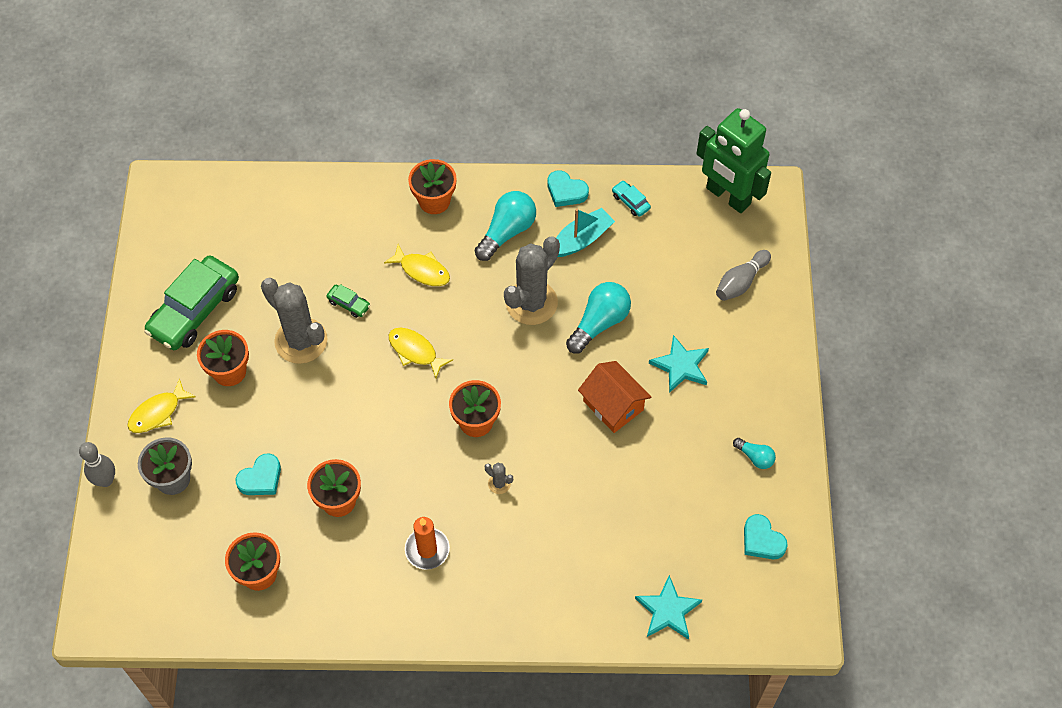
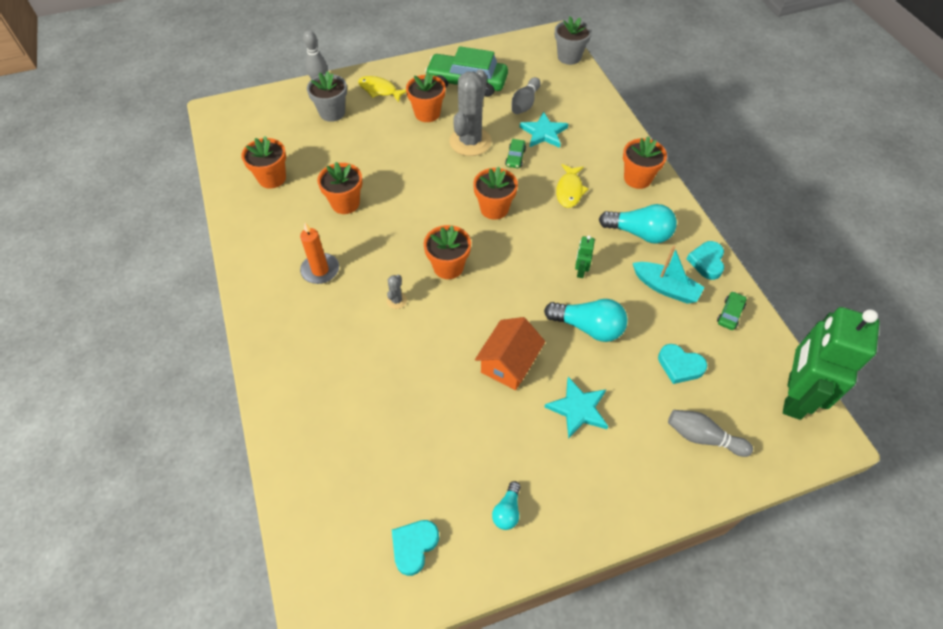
camera: 70 degrees right, 5 degrees down
(207, 185) = (569, 57): none -> grey flower pot
(261, 478) = (348, 156): turquoise heart -> turquoise heart (680, 366)
(265, 262) = (525, 103): none -> grey bowling pin
(415, 351) = (494, 208): yellow fish -> orange flower pot
(531, 303) = (580, 271): grey cactus -> green robot
(630, 202) = (730, 314): turquoise car -> green car
(668, 610) = (311, 475): turquoise star -> turquoise star (543, 133)

